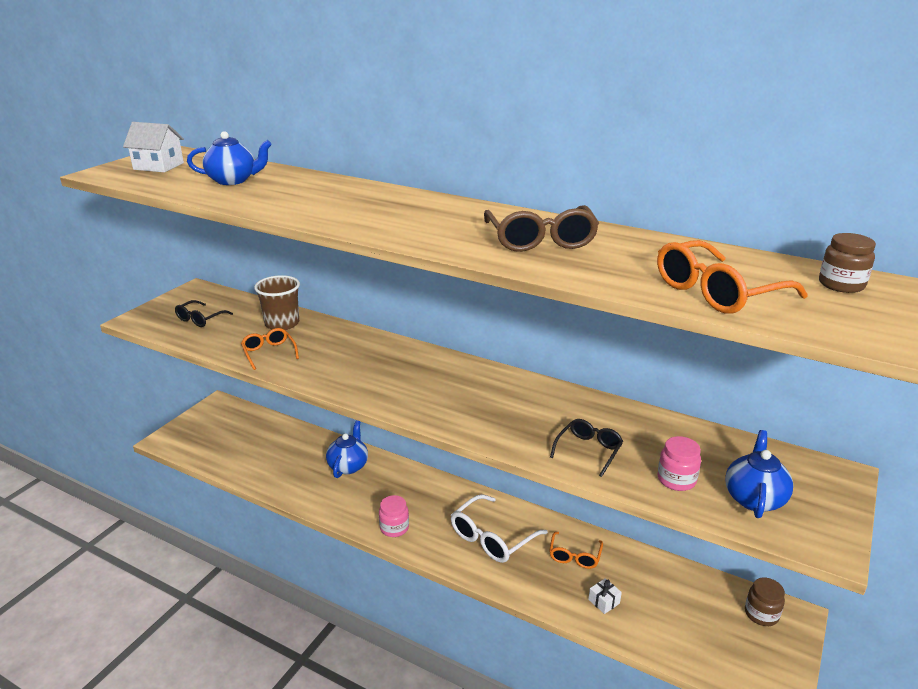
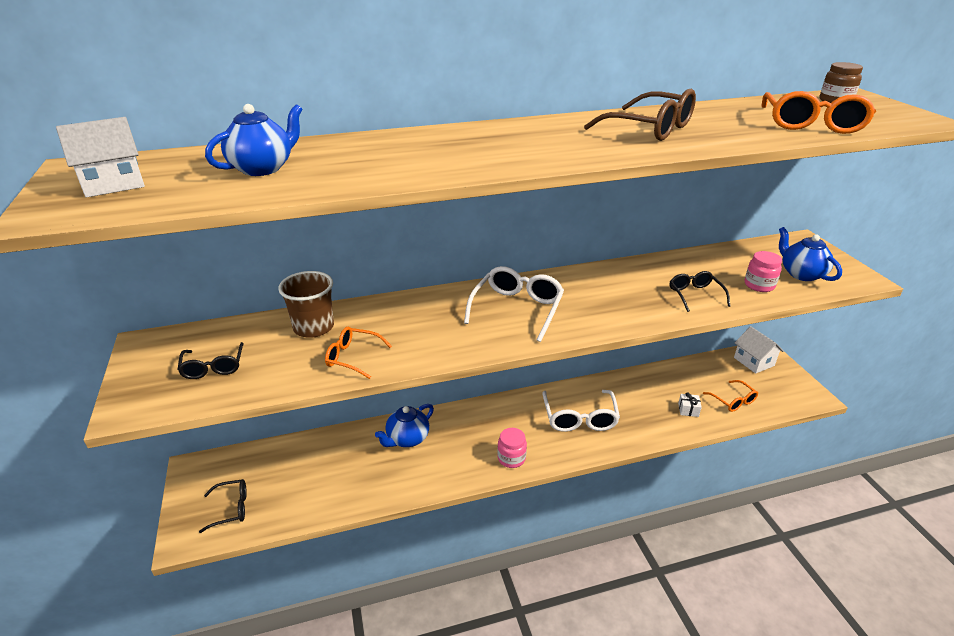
camera: 45 degrees left, 5 degrees up
(203, 439) = (230, 508): none -> black glasses
(348, 466) = (407, 439): blue teapot -> blue teapot turned 105 degrees counterclockwise
(420, 380) = (517, 309): none -> white glasses
(574, 556) = (637, 394): orange glasses -> orange glasses (732, 400)
(761, 614) = (754, 361): brown jar -> white house

